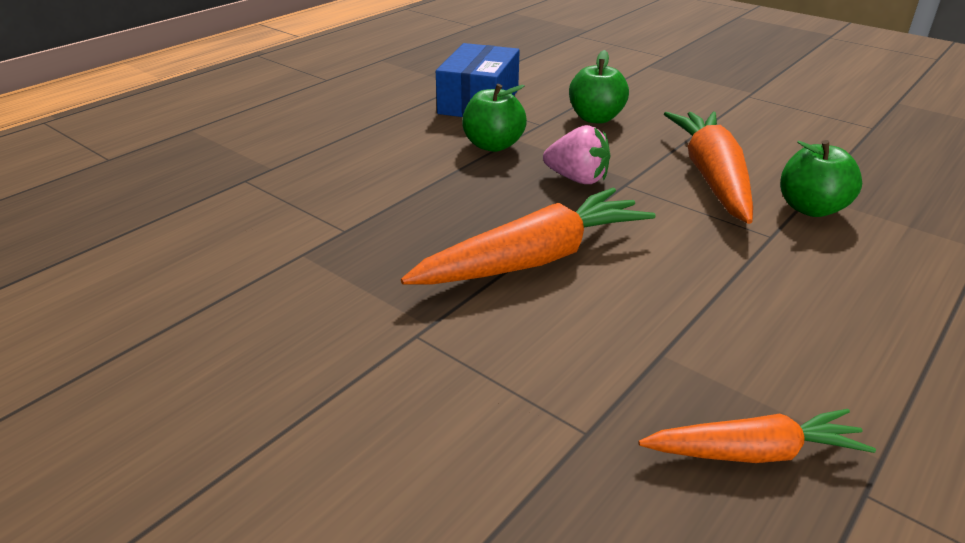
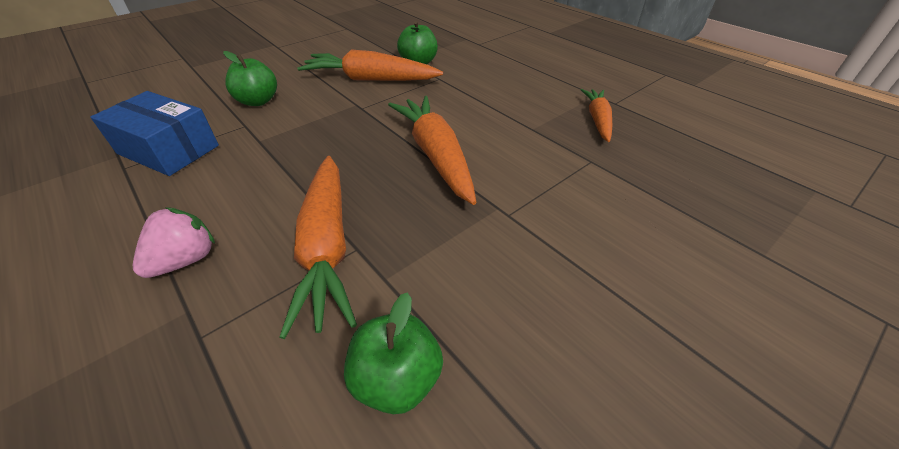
camera: 80 degrees left, 10 degrees up
(346, 213) = (327, 247): none -> orange carrot
(493, 145) = (263, 152): green apple -> green apple (397, 379)
(577, 179) = (343, 123): pink strawberry -> pink strawberry (186, 260)

